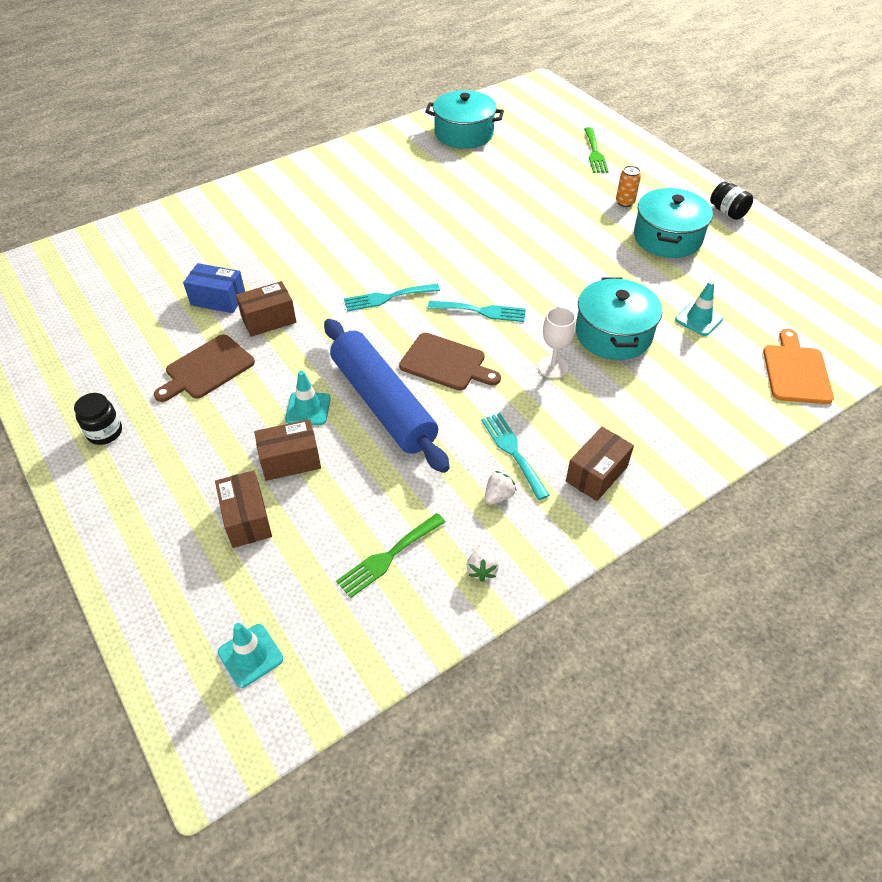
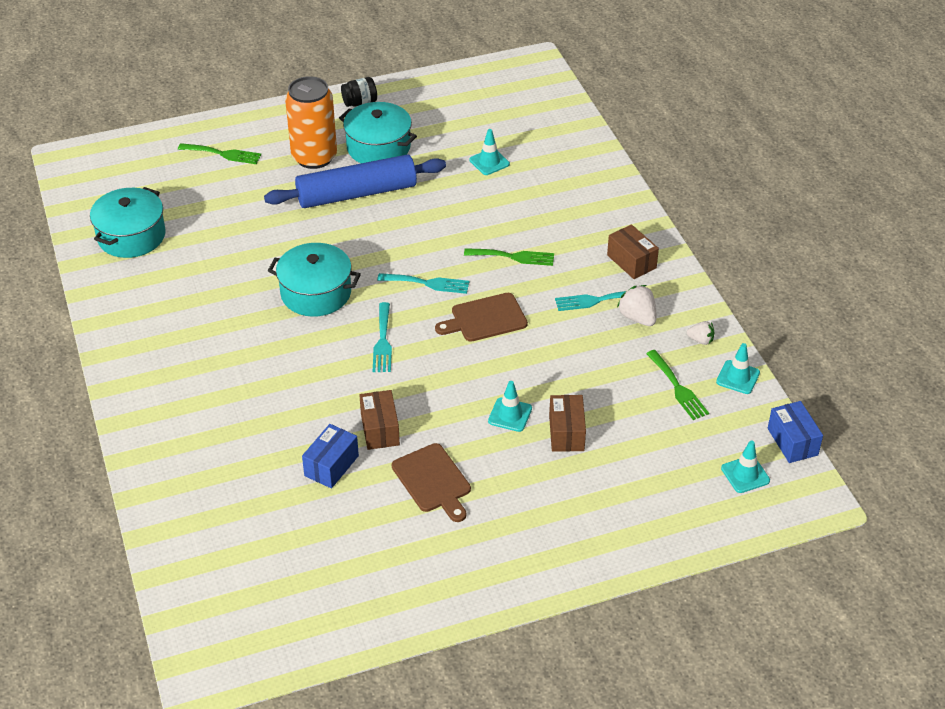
camera: 75 degrees left, 5 degrees down
(105, 432) = (493, 560): black jar -> none
(247, 519) = (621, 466): brown box -> none
(319, 709) = (792, 442): none -> blue box
(383, 403) = (520, 366): blue rolling pin -> blue rolling pin (356, 194)
(426, 623) = (738, 377): none -> turquoise traffic cone
(446, 363) = (485, 318): brown cutting board -> brown cutting board turned 150 degrees counterclockwise
(481, 311) = (428, 283): turquoise fork -> turquoise fork turned 75 degrees clockwise
(498, 496) = (637, 317): white strawberry -> white strawberry, size x1.60
(553, 367) = (513, 257): white goblet -> green fork
(613, 334) = (488, 213): turquoise pot -> turquoise pot (316, 293)
(625, 202) = (314, 157): orange can -> orange can, size x2.37
(796, 371) = (564, 133): orange cutting board -> none

